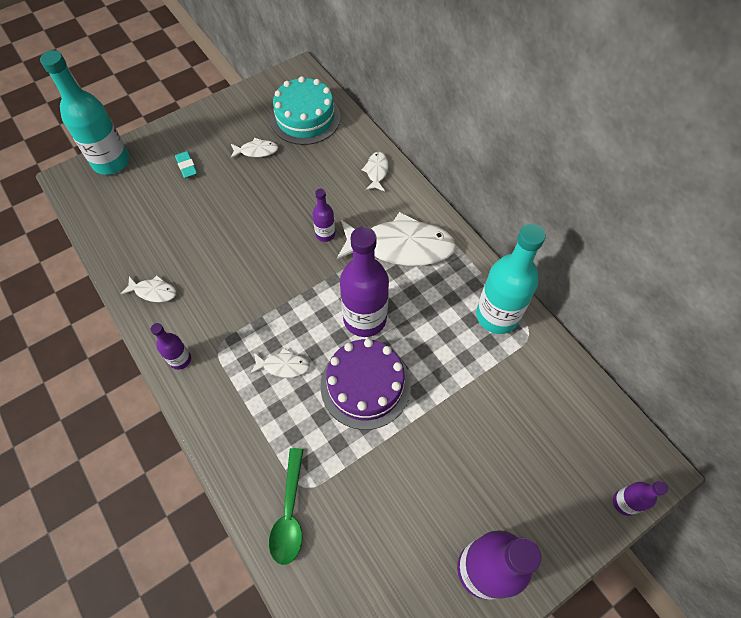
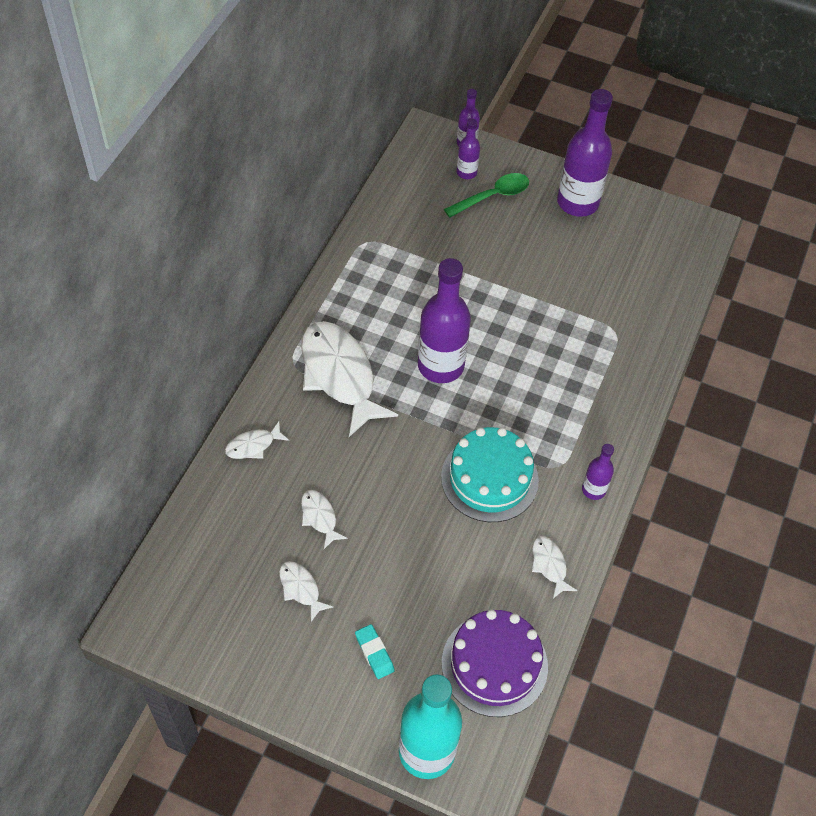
camera: 125 degrees left, 5 degrees down
(186, 166) = (374, 653): turquoise eraser -> turquoise eraser turned 60 degrees counterclockwise
(283, 366) = (533, 403): white fish -> white fish (319, 517)
(289, 513) = (641, 331): green spoon -> green spoon (493, 196)
(305, 118) = (213, 567): turquoise cake -> turquoise cake (489, 478)
(325, 234) = (370, 449): purple bottle -> purple bottle (466, 172)
(365, 385) = (502, 333): purple cake -> purple cake (494, 664)
(497, 316) = (364, 270): turquoise bottle -> none

